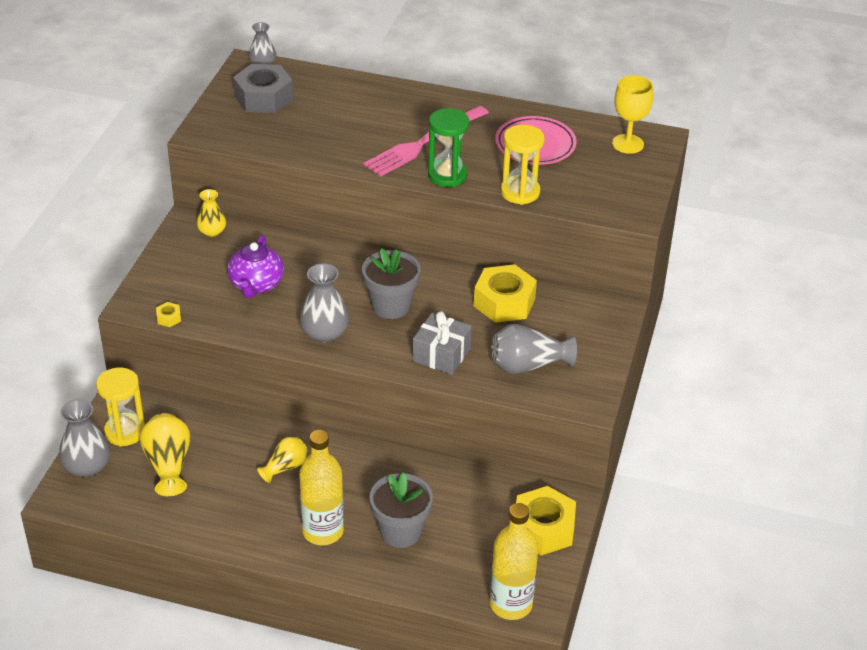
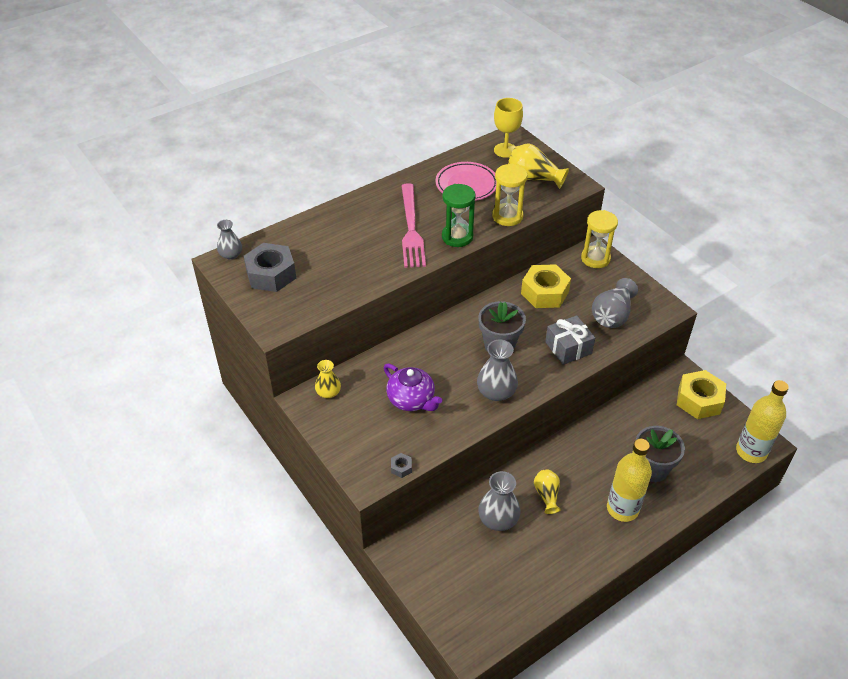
camera: 50 degrees left, 5 degrees up
(87, 466) = (450, 613): grey vase -> grey vase (498, 519)
(125, 431) = (433, 569): yellow hourglass -> yellow hourglass (595, 258)
(168, 465) = (490, 561): yellow vase -> yellow vase (533, 178)
(169, 318) = (401, 468): yellow nut -> grey nut

